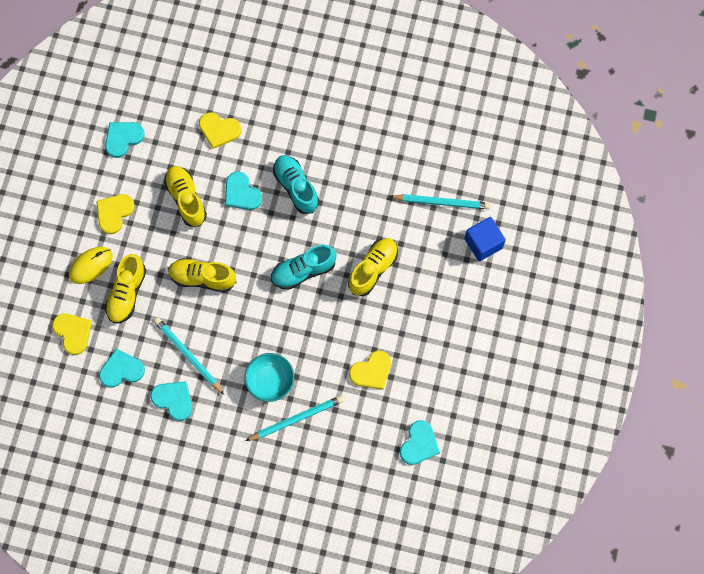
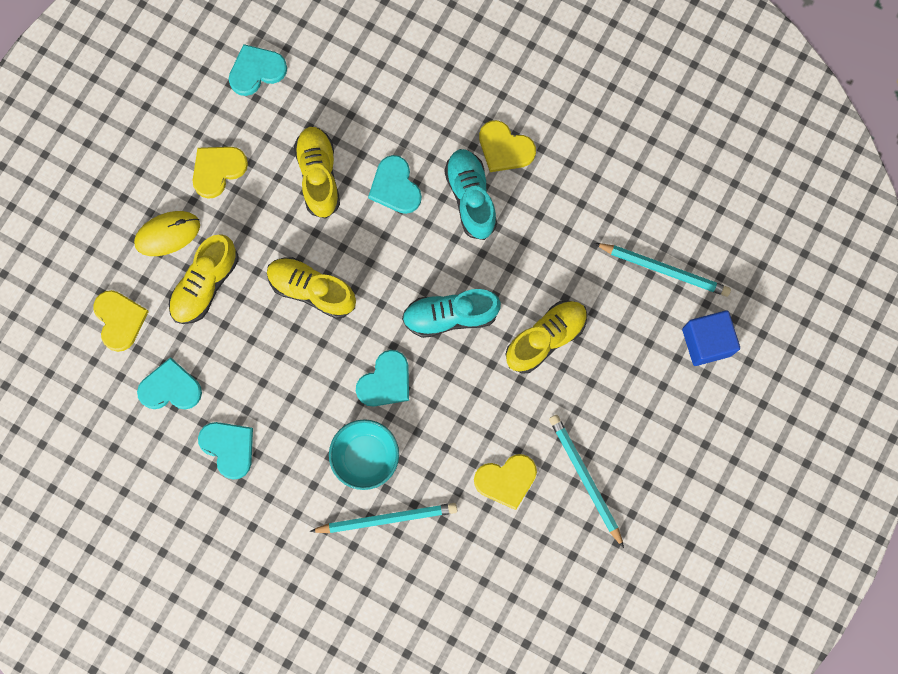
camera: 15 degrees right, 5 degrees up
(188, 355) = (264, 392): turquoise pencil -> turquoise pencil (585, 479)
(219, 130) = (388, 92): yellow heart -> yellow heart (505, 148)
(419, 444) = (544, 599): turquoise heart -> turquoise heart (385, 381)

